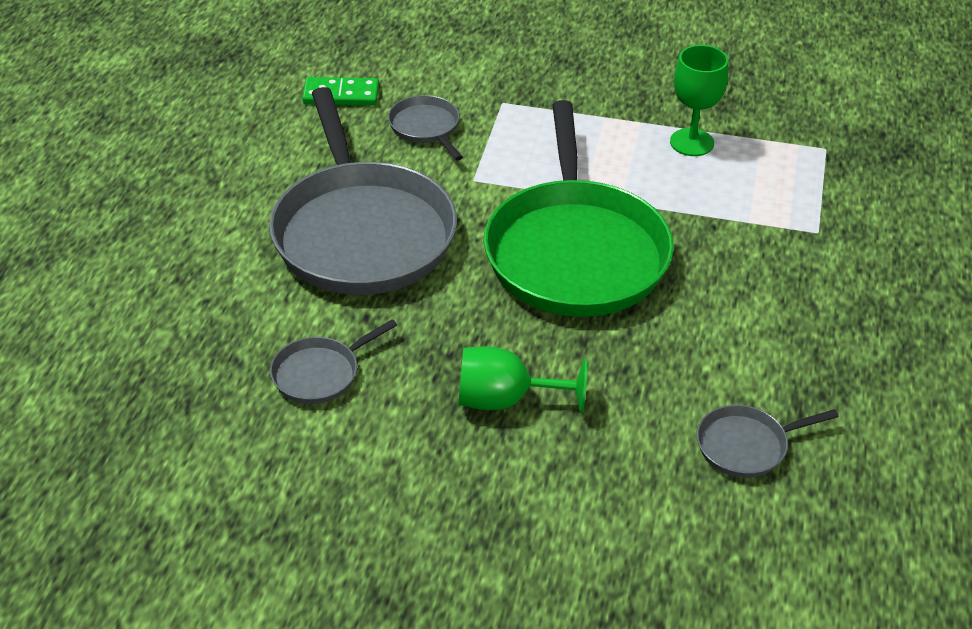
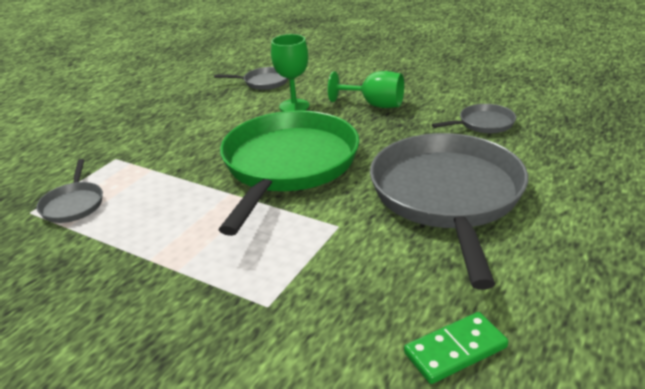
camera: 160 degrees left, 10 degrees down
(341, 95) = (455, 350): green domino -> green domino turned 45 degrees counterclockwise
(426, 127) = (364, 286): grey pan -> grey pan (73, 204)
(692, 142) = (126, 232): green goblet -> green goblet (294, 106)

